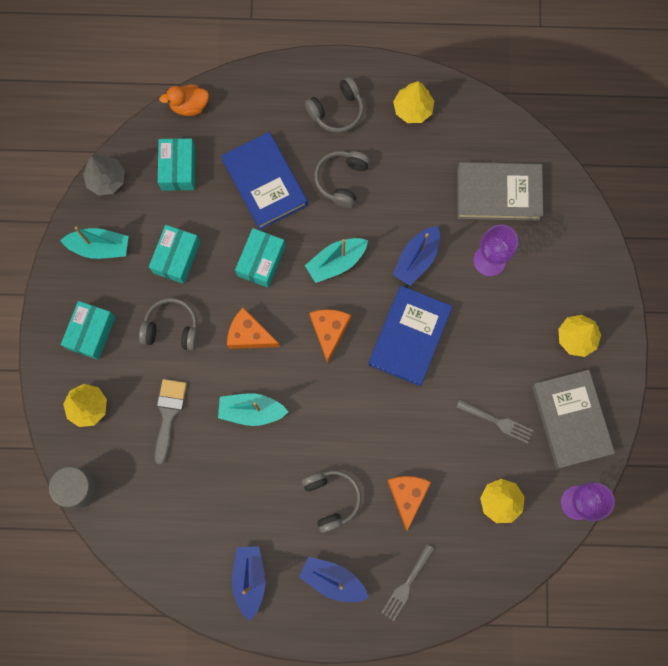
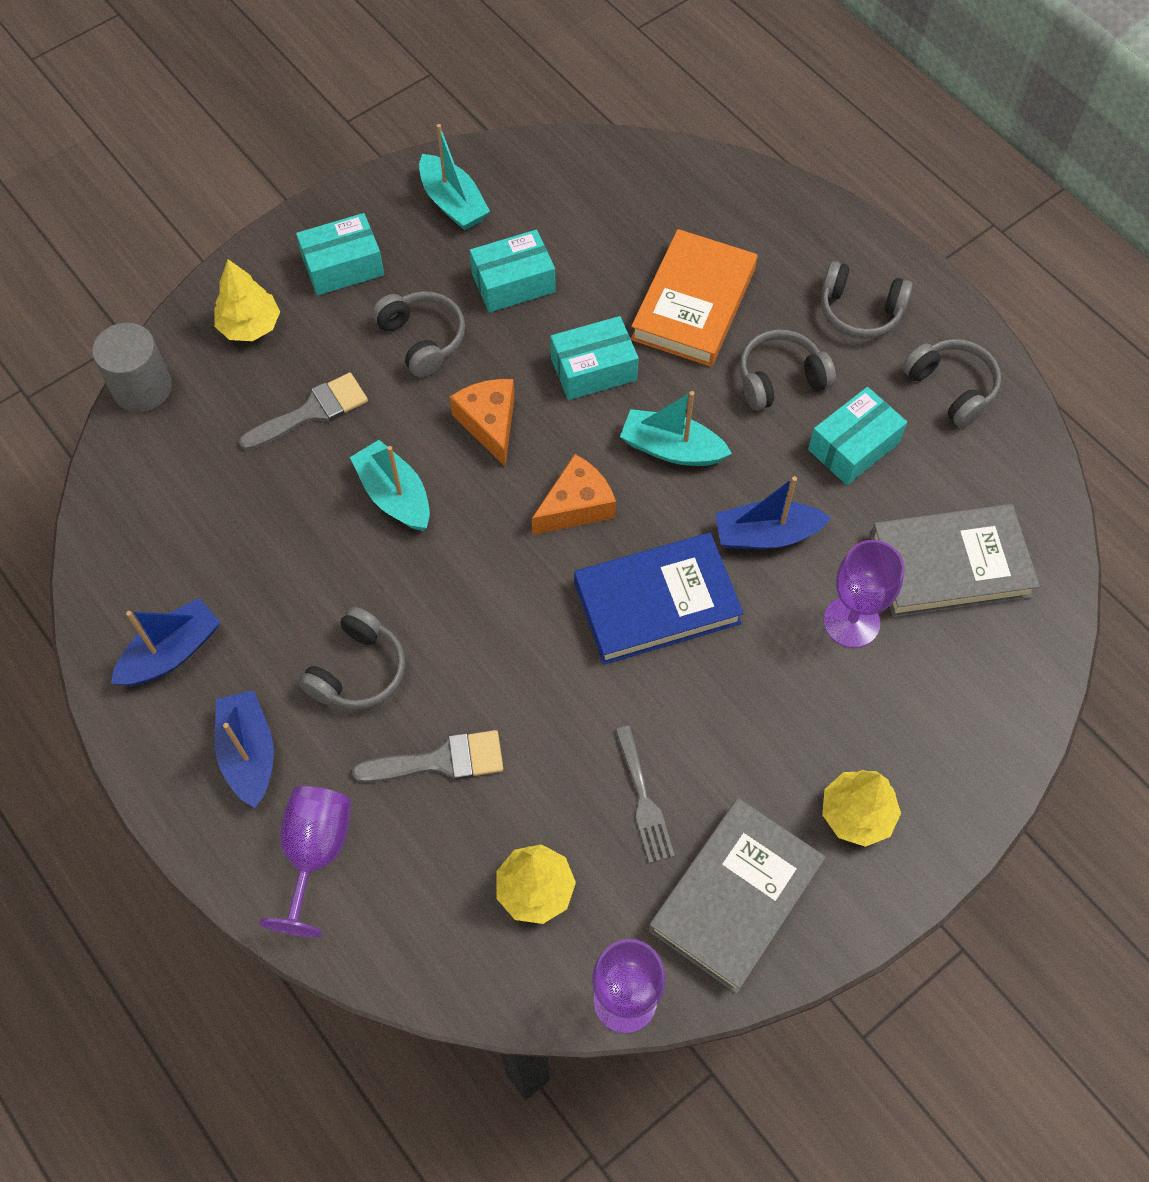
camera: 50 degrees right, 15 degrees down
(107, 179) = (539, 154): grey tree -> none
(178, 169) = (621, 209): turquoise box -> turquoise box (853, 446)
(189, 106) = (706, 167): orange duck -> none
(265, 183) = (693, 304): blue book -> orange book
(406, 585) = (315, 853): grey fork -> purple goblet
(407, 496) = (440, 761): orange cheese -> grey brush
(413, 109) = (951, 388): yellow tree -> grey headphones
(498, 193) = (950, 565): grey book -> grey book turned 60 degrees counterclockwise

